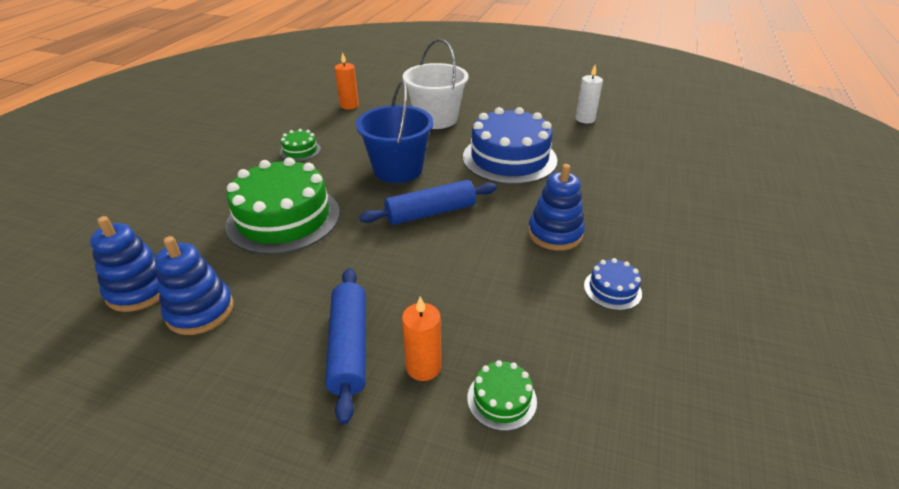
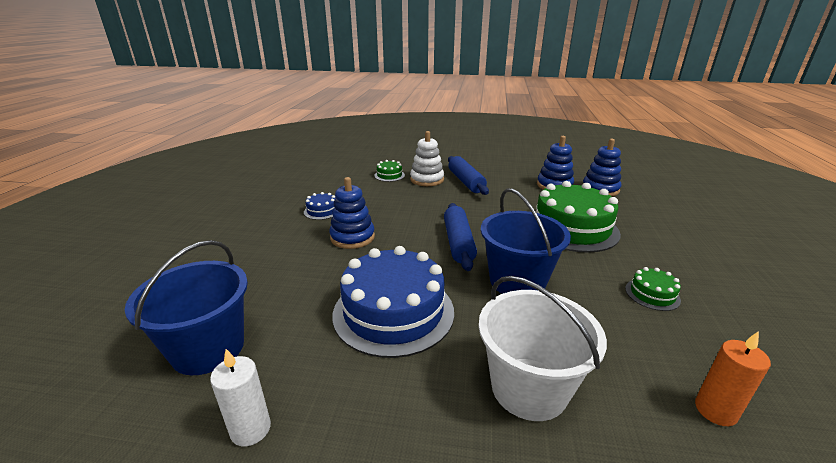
camera: 170 degrees right, 10 degrees down
(423, 367) = (427, 179): orange candle -> white stacking toy
(431, 213) = (458, 243): blue rolling pin -> blue rolling pin turned 60 degrees counterclockwise
(637, 150) = (208, 348): none -> blue bucket

